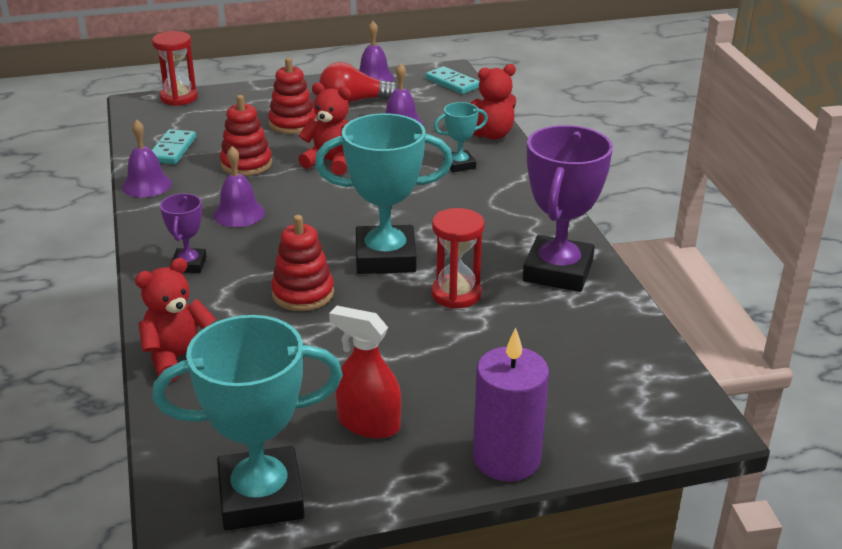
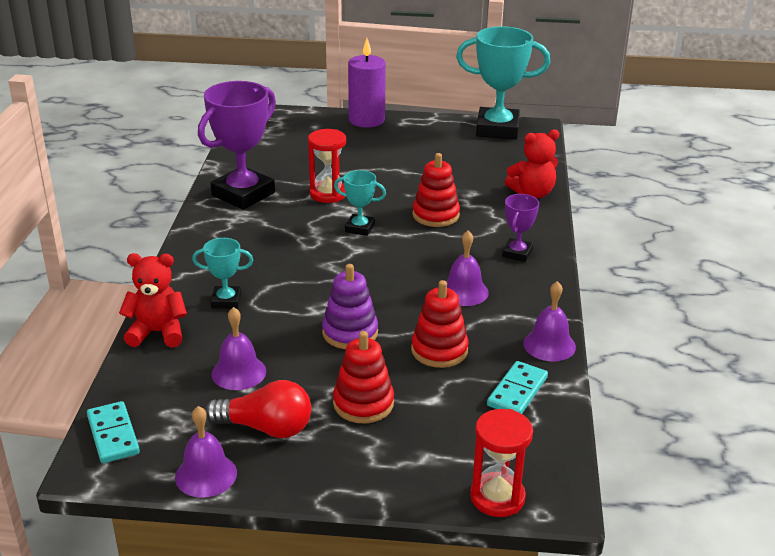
camera: 160 degrees left, 0 degrees up
(331, 162) = (350, 333): red teddy bear -> purple stacking toy
(368, 423) = (429, 144): red spray bottle -> none
(385, 257) = (360, 228): turquoise trophy -> turquoise trophy, size x0.50

